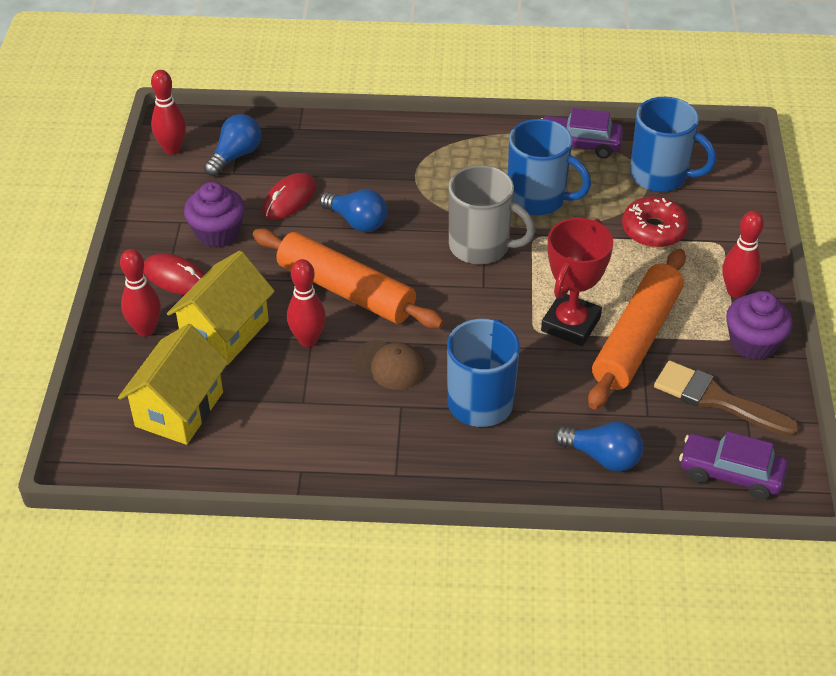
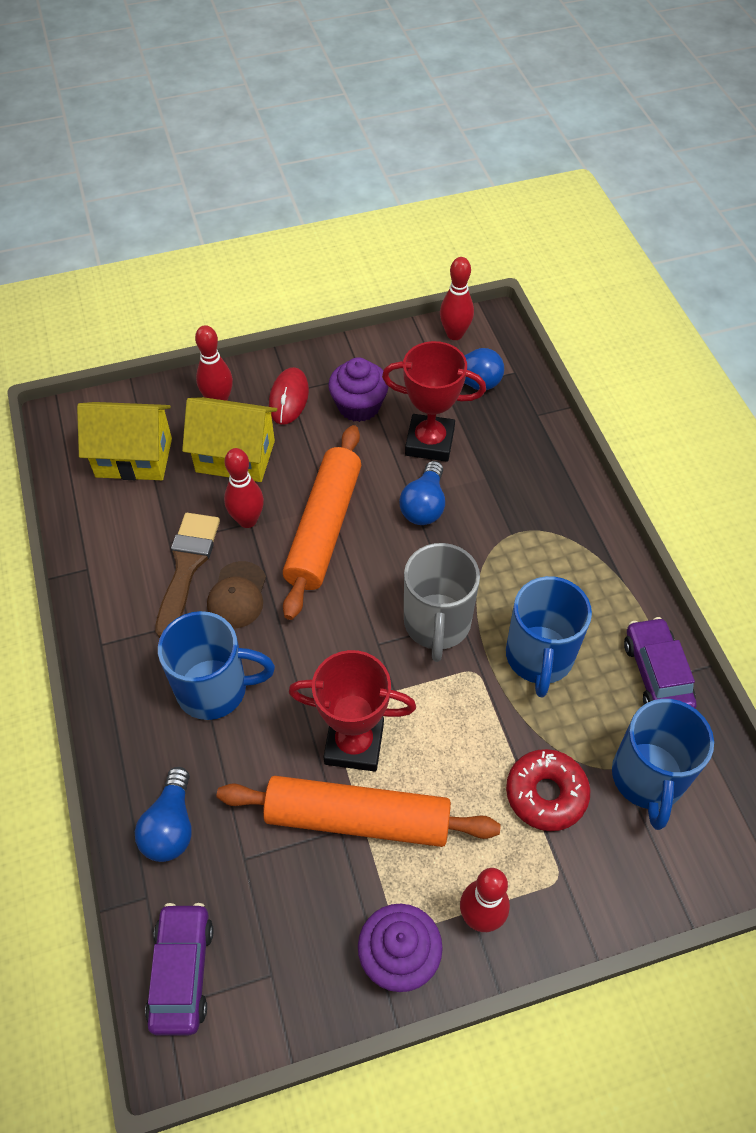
camera: 70 degrees right, 10 degrees up
(289, 199) = (429, 442): red mouse -> red trophy
(716, 399) = (291, 931): brown brush -> brown brush (187, 567)

